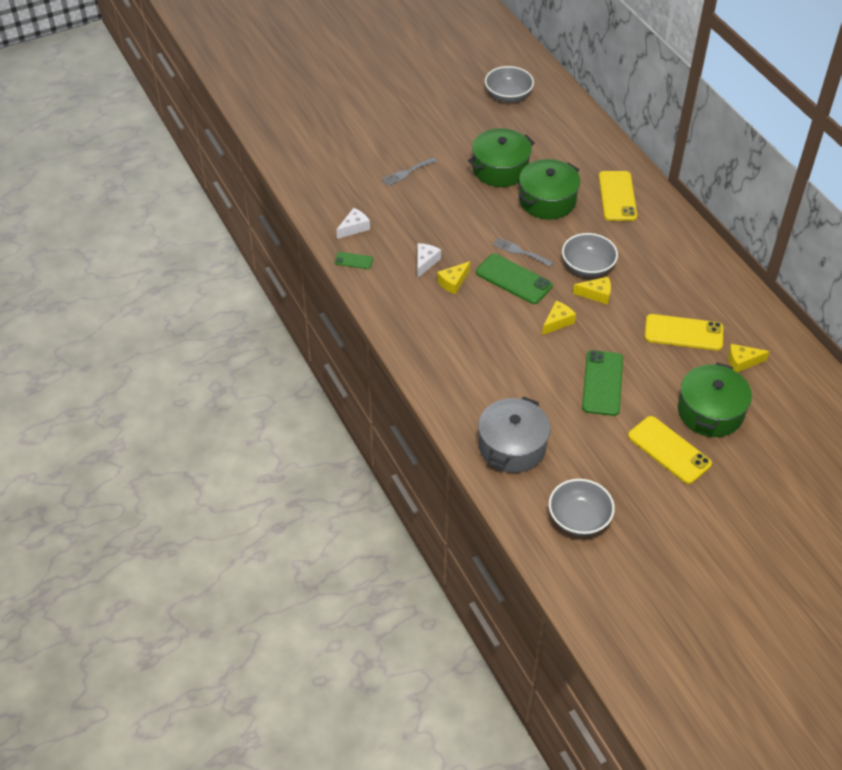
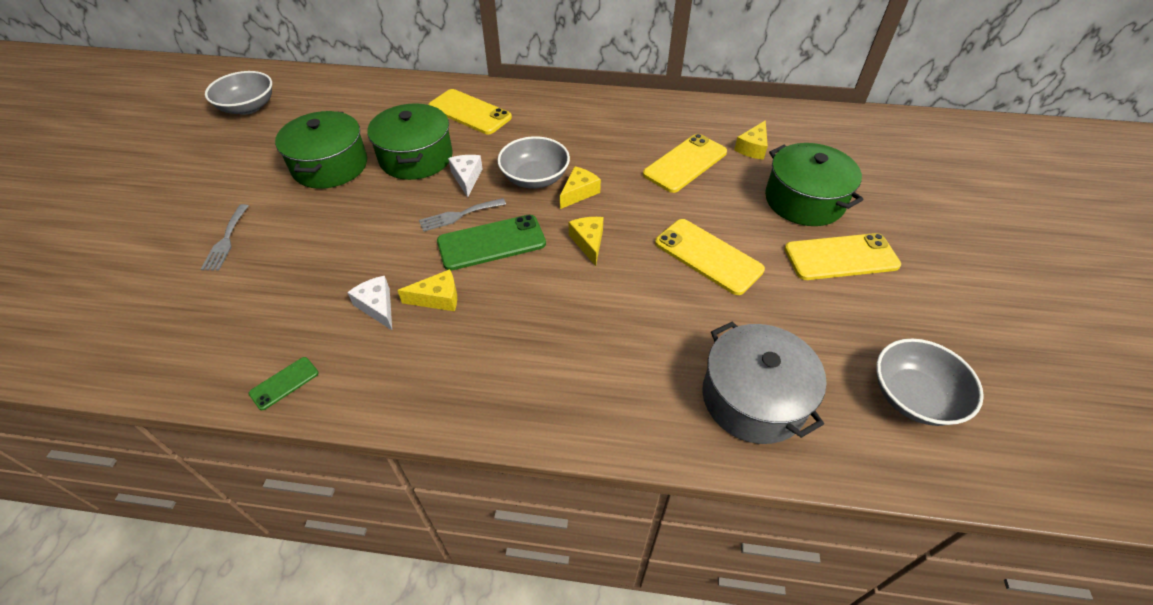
camera: 55 degrees left, 0 degrees up
(354, 228) = (233, 347): white cheese -> white cheese (467, 178)
(453, 282) = (438, 298): yellow cheese -> yellow cheese turned 90 degrees counterclockwise
(602, 383) = (708, 256): green phone -> yellow phone

